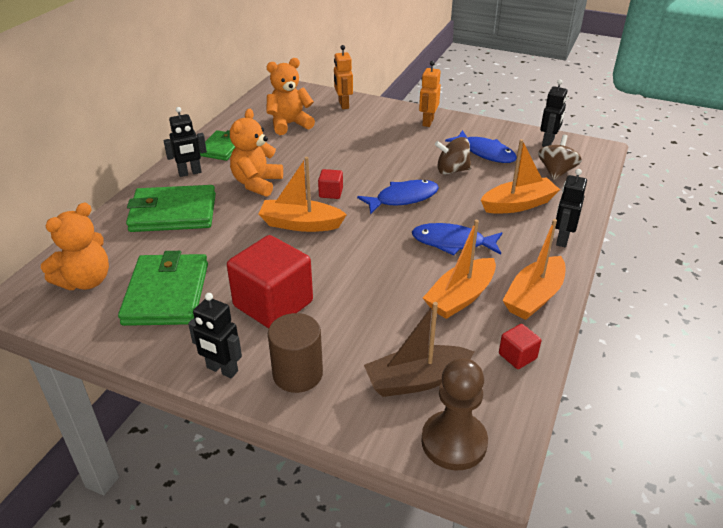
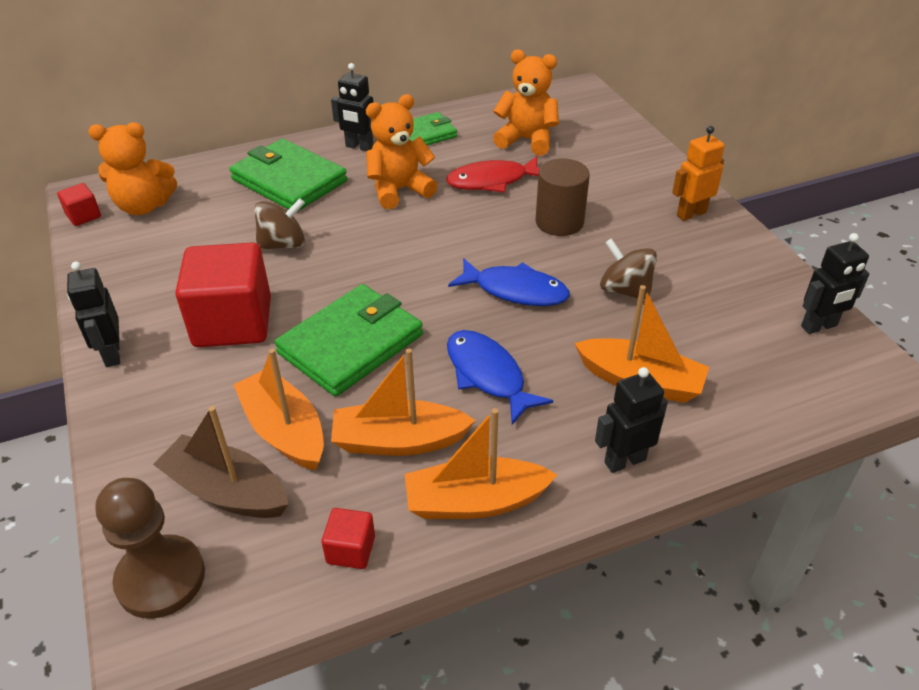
camera: 45 degrees right, 5 degrees up
(166, 293) = (176, 255): green wallet -> green wallet (351, 344)
(297, 374) = (152, 403): brown cylinder -> brown cylinder (559, 222)
(300, 224) = (373, 257): orange boat -> orange boat (284, 431)
(304, 153) = (492, 181): none -> red fish
(331, 193) = (452, 240): red cube -> red cube (83, 216)
(343, 105) = (620, 144): orange robot -> none
(485, 153) = (704, 292): blue fish -> none
(556, 172) = (764, 371): brown spinning top -> brown spinning top (283, 244)

